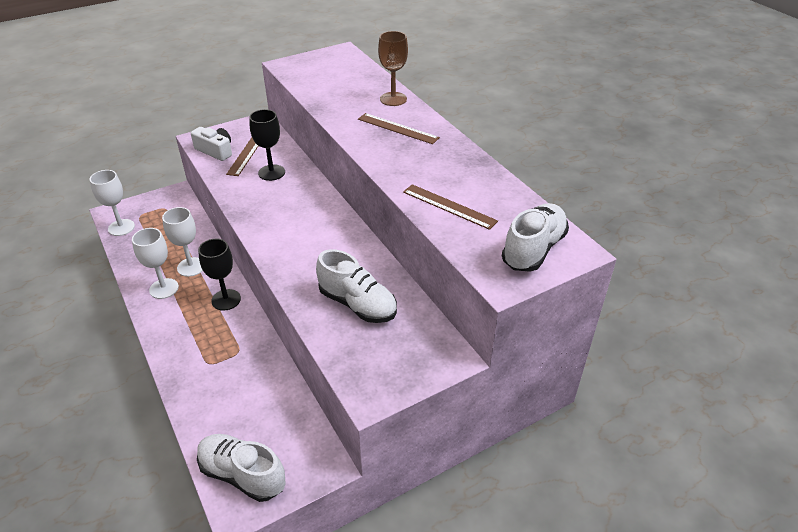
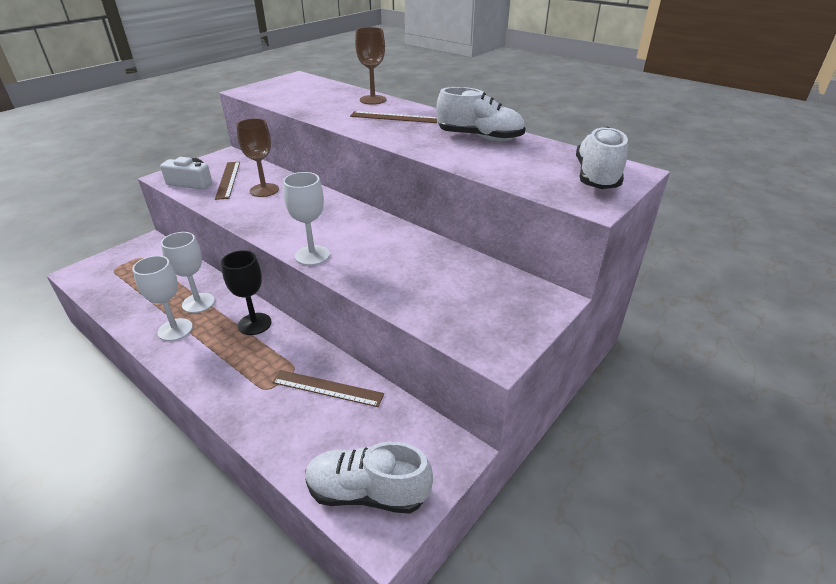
camera: 20 degrees left, 5 degrees down
(121, 227) = (95, 284): white goblet -> white goblet (312, 255)
(271, 172) = (264, 190): black goblet -> brown goblet
(358, 304) = (427, 277): white shoe -> white shoe (480, 137)
(449, 206) = (491, 161): brown ruler -> brown ruler (327, 388)

